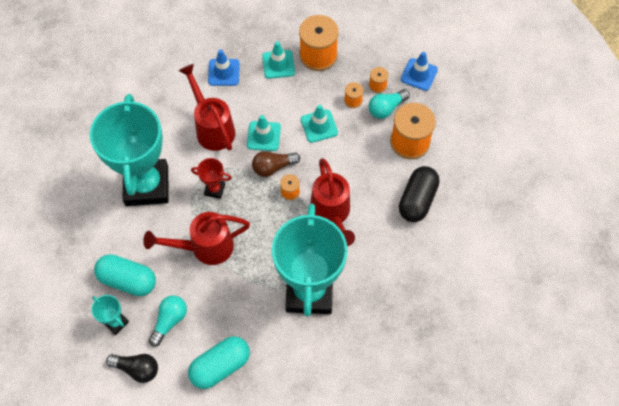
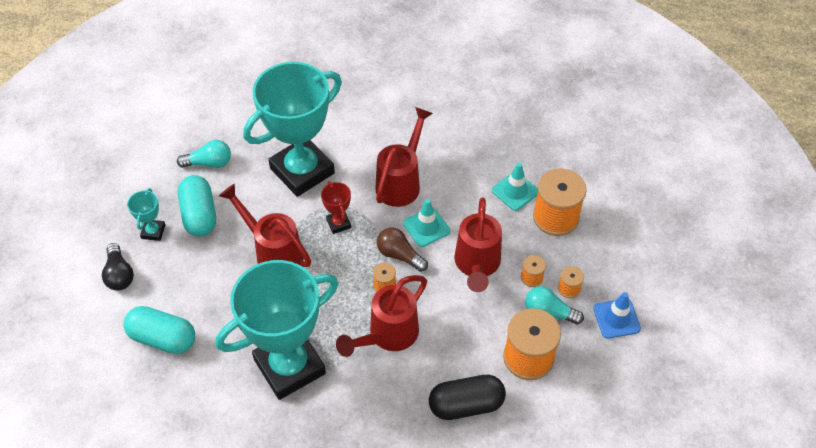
camera: 55 degrees right, 10 degrees down
(169, 321) = (181, 270): turquoise light bulb -> turquoise light bulb (209, 163)
(223, 72) = (467, 155): blue traffic cone -> none
(319, 126) = (477, 266): turquoise traffic cone -> red watering can

